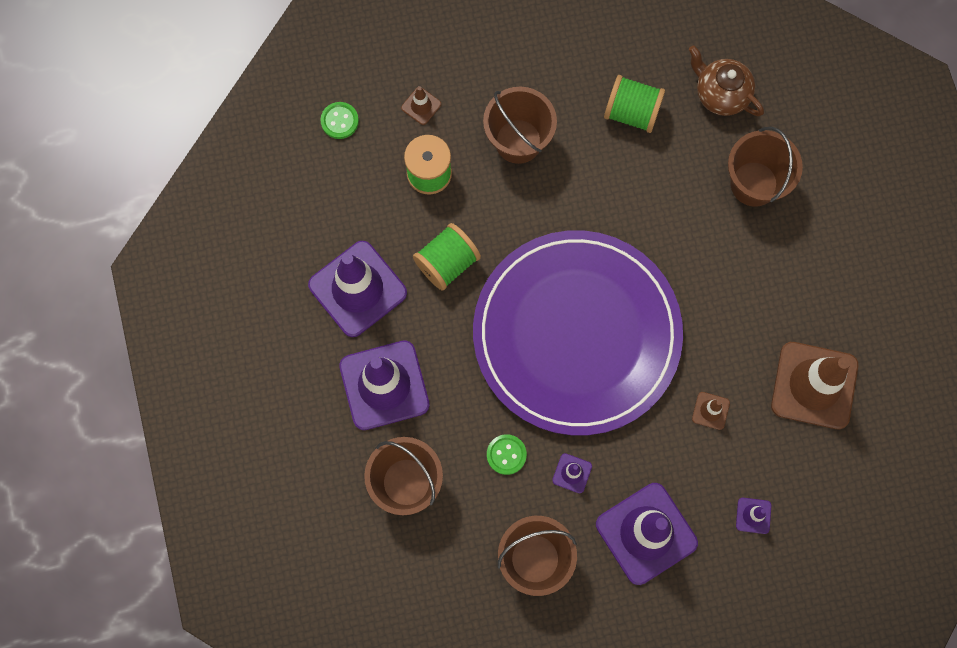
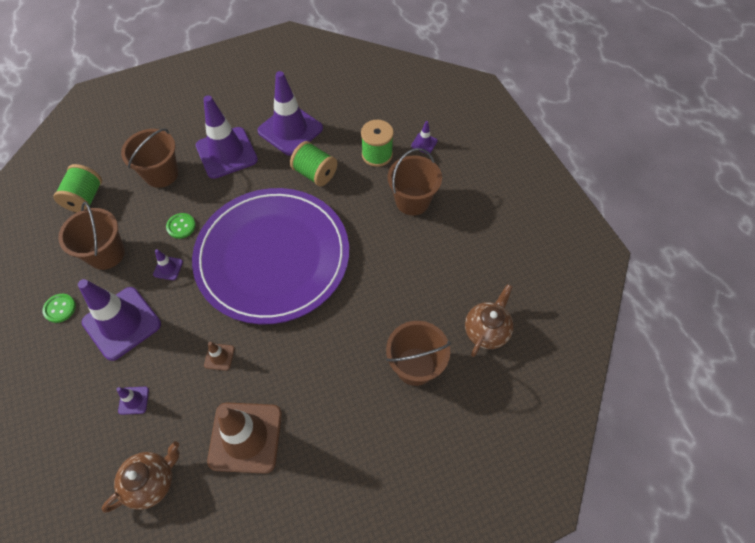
camera: 80 degrees right, 15 degrees down
(339, 121) = (402, 104): green button -> green button (60, 308)
(421, 106) = (424, 143): brown traffic cone -> purple traffic cone
(631, 112) = (453, 269): green spool -> green spool (85, 198)
(852, 493) = (152, 482): none -> brown teapot

